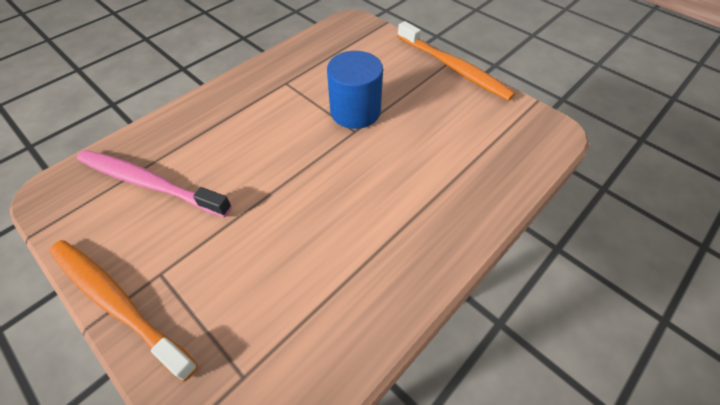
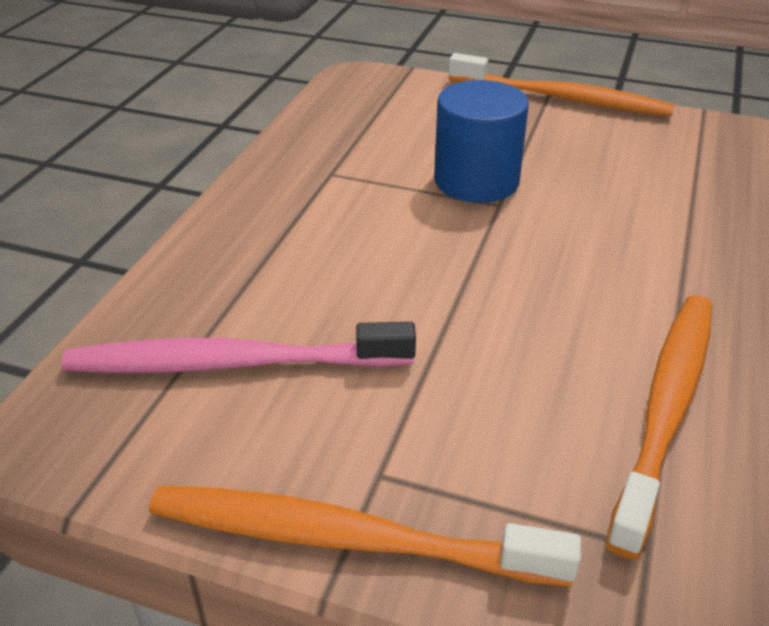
camera: 25 degrees left, 15 degrees down
(327, 298) = (666, 408): none -> orange toothbrush

